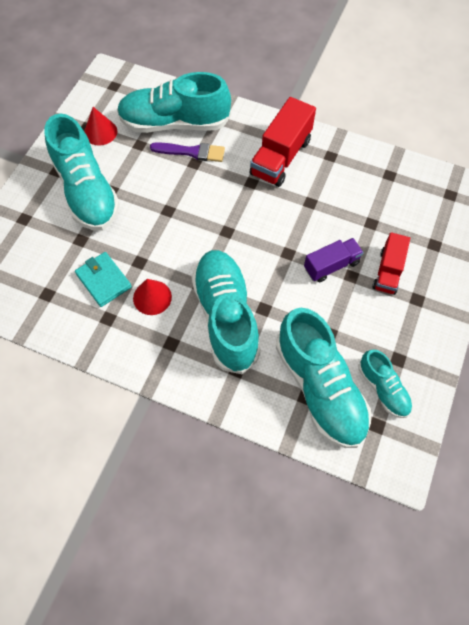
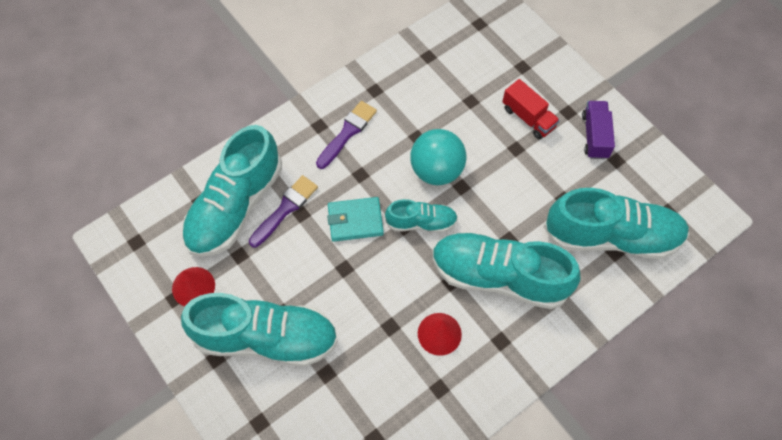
camera: 60 degrees left, 0 degrees up
(103, 280) = (392, 372): turquoise wallet -> turquoise wallet (355, 221)
(281, 157) = (347, 132): red truck -> purple brush
(290, 229) = (436, 170): none -> turquoise ball
(331, 265) = (496, 158): purple truck -> purple truck (595, 136)
(383, 388) = (637, 187): turquoise shoe -> turquoise shoe (421, 222)

